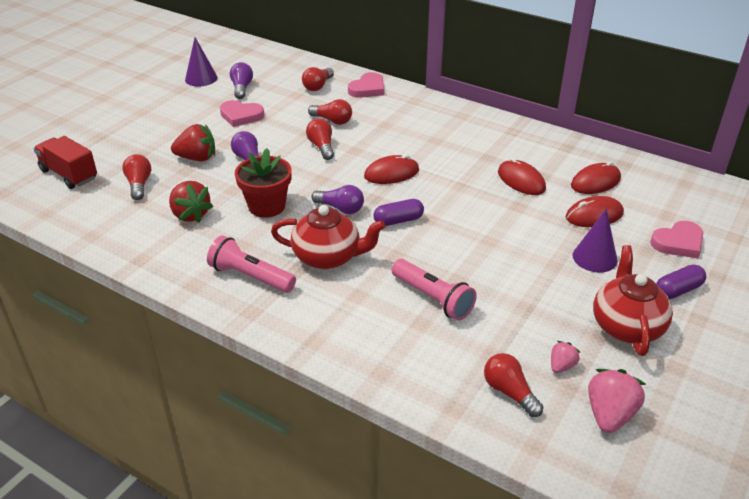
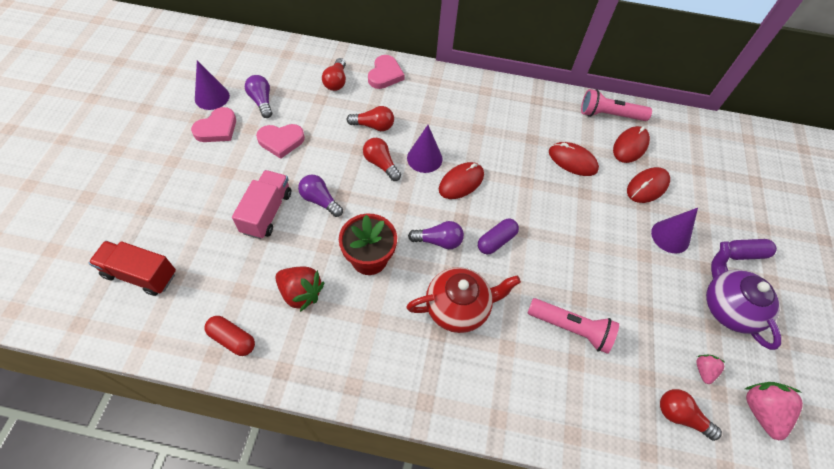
camera: 25 degrees left, 20 degrees up
(113, 230) = (232, 339): none -> red capsule
(139, 184) = (225, 267): red light bulb -> none
(197, 158) = (267, 212): red strawberry -> pink truck
(250, 277) = (401, 357): pink flashlight -> pink flashlight (609, 115)
(366, 151) = (424, 158): none -> purple cone
(626, 326) = (728, 307): red teapot -> purple teapot
(678, 243) = (721, 199): pink heart -> pink heart (217, 128)
(678, 290) = (744, 254): purple capsule -> purple capsule turned 45 degrees clockwise

